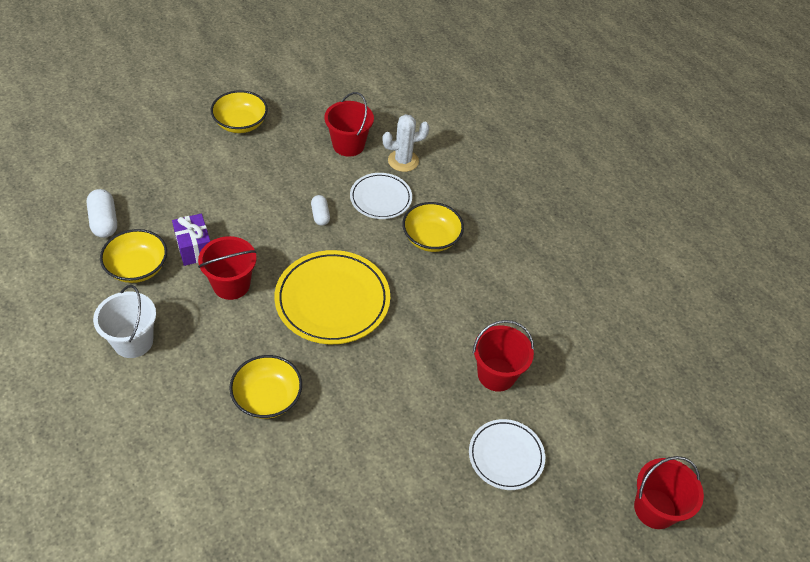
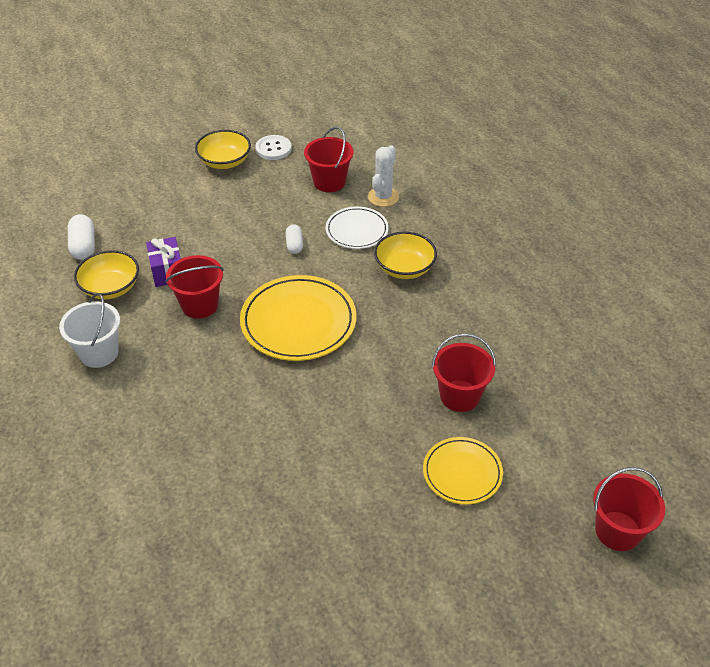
camera: 10 degrees right, 5 degrees down
(267, 397) = (224, 408): yellow bowl -> none
(289, 108) = (273, 149): none -> white button
(403, 161) = (383, 197): white cactus -> white cactus turned 60 degrees counterclockwise
(506, 456) = (462, 473): white plate -> yellow plate

